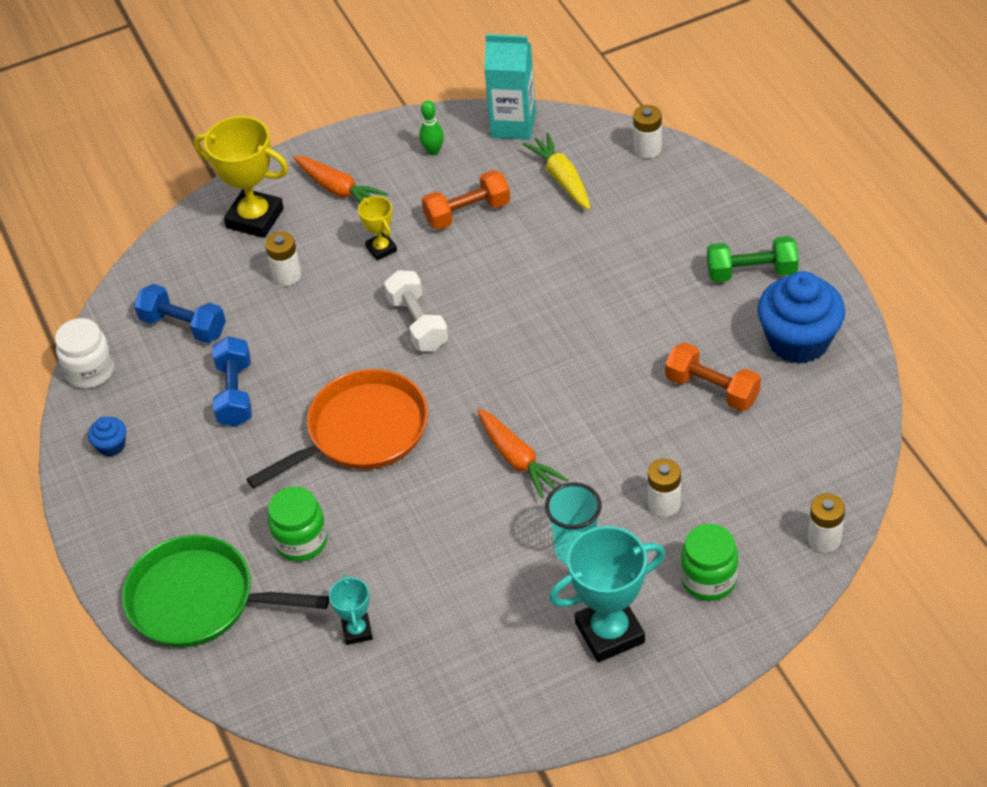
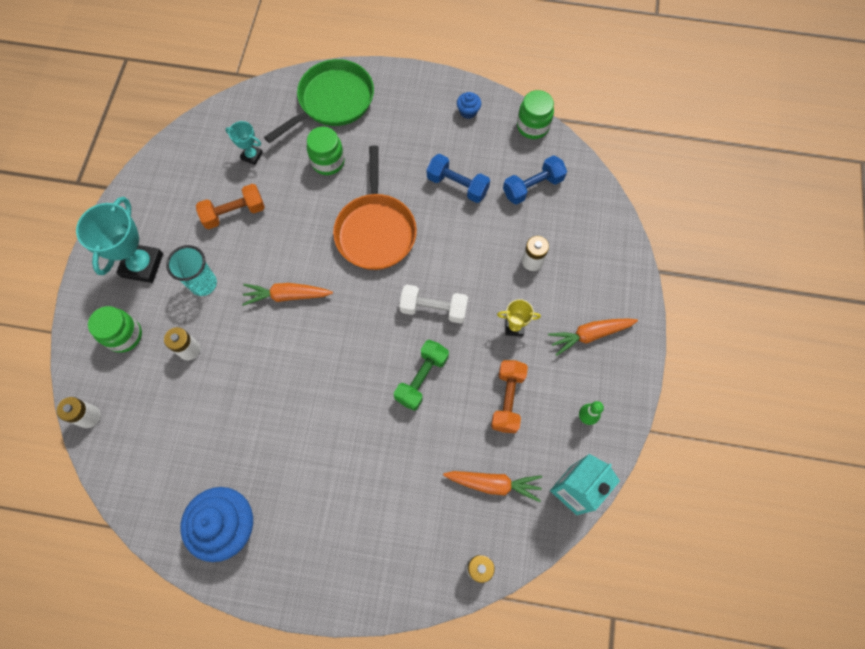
camera: 120 degrees right, 20 degrees up
(90, 371) = (532, 126): white jar -> green jar
(255, 218) = (599, 271): yellow trophy -> none
(561, 178) = (494, 484): yellow carrot -> orange carrot
(712, 389) = (240, 439): orange dumbbell -> orange dumbbell (234, 213)
(751, 272) = (307, 544): green dumbbell -> green dumbbell (421, 378)

